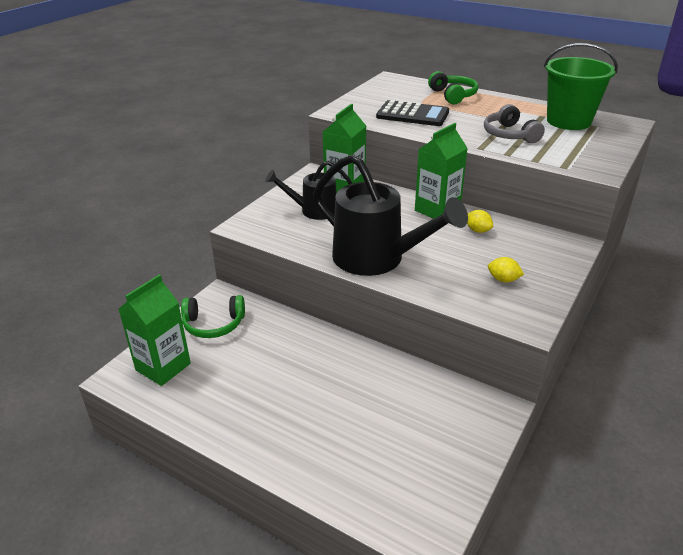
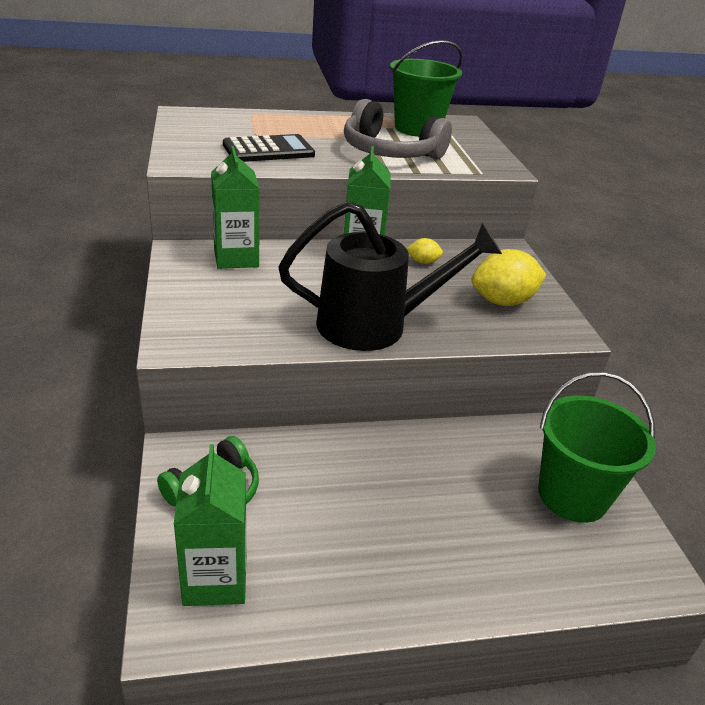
camera: 45 degrees left, 0 degrees up
(313, 210) = (236, 296): black watering can -> none
(432, 448) = (572, 495): none -> green bucket
(453, 95) = (278, 121): green headphones -> none
(503, 280) = (502, 301): yellow lemon -> yellow lemon, size x2.03
(509, 135) = (390, 152): grey headphones -> grey headphones, size x1.59

